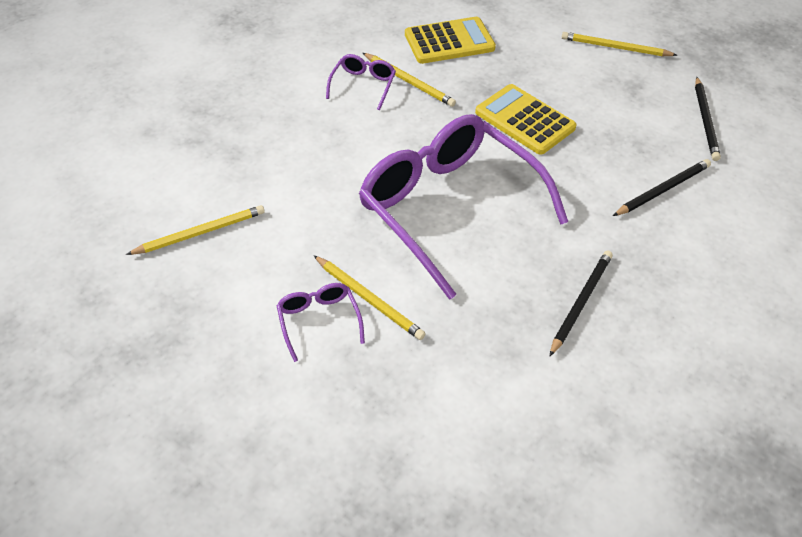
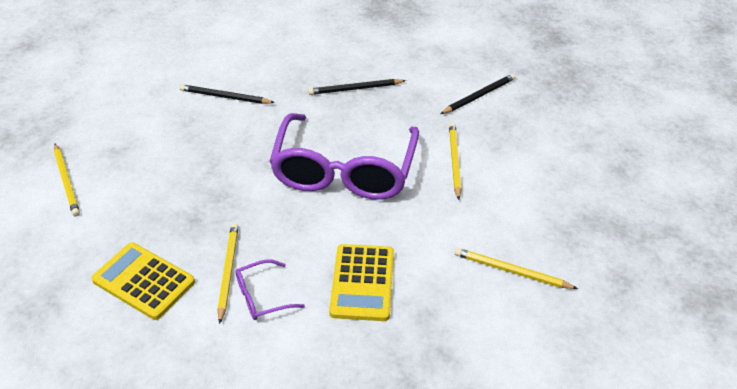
camera: 130 degrees left, 5 degrees down
(319, 321) = (494, 170): purple glasses -> none
(525, 120) = (213, 183): yellow calculator -> yellow calculator (362, 283)
(705, 120) = (129, 106): black pencil -> black pencil (479, 96)

